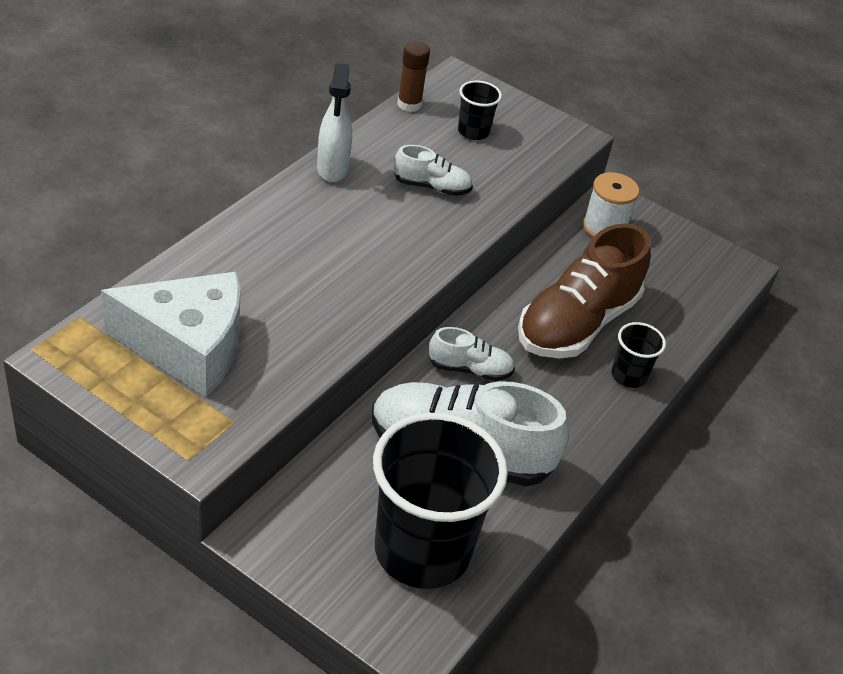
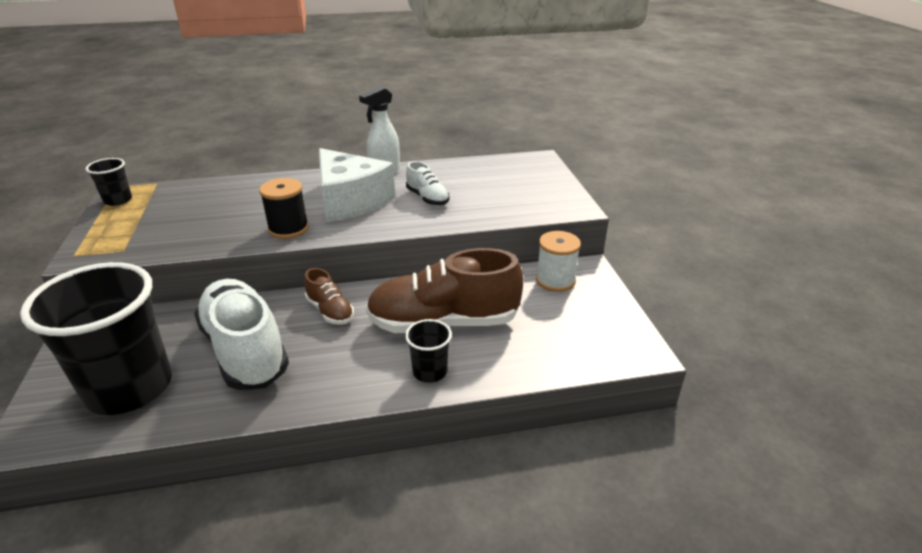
camera: 50 degrees right, 10 degrees down
(188, 347) = (170, 212): white cheese -> white cheese (350, 201)
(360, 298) = (288, 228): none -> black spool
(409, 104) = (483, 161): brown glue stick -> none
(469, 369) = (330, 311): white shoe -> brown shoe
(473, 131) = (503, 183): black cup -> black cup (118, 200)

